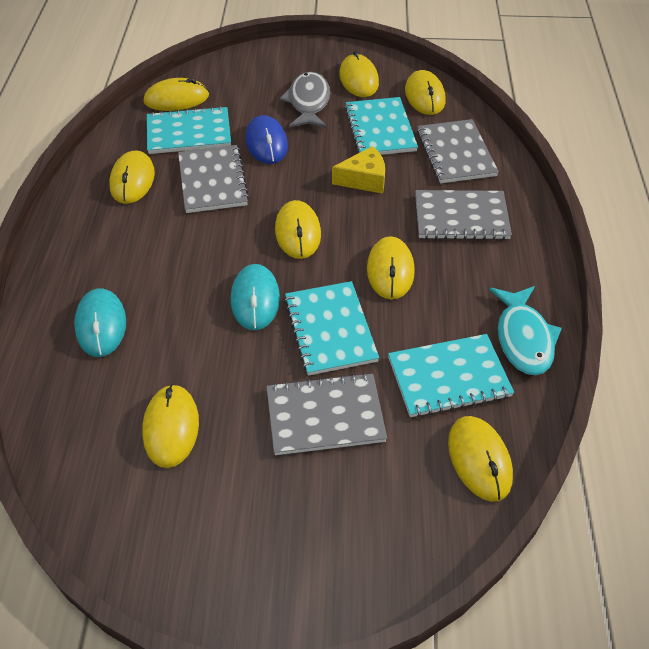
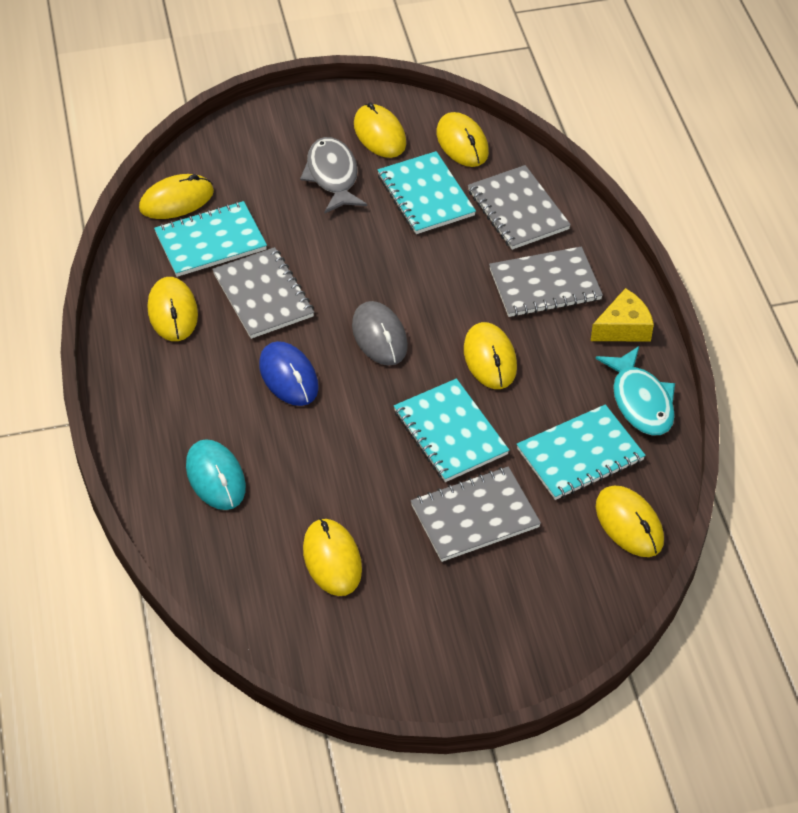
camera: 15 degrees left, 0 degrees up
(255, 299) = (363, 417): turquoise mouse -> none
(266, 143) = (304, 237): blue mouse -> blue mouse (288, 376)
(298, 232) = (379, 336): yellow mouse -> grey mouse
(364, 179) = (429, 261): yellow cheese -> yellow cheese (623, 328)

